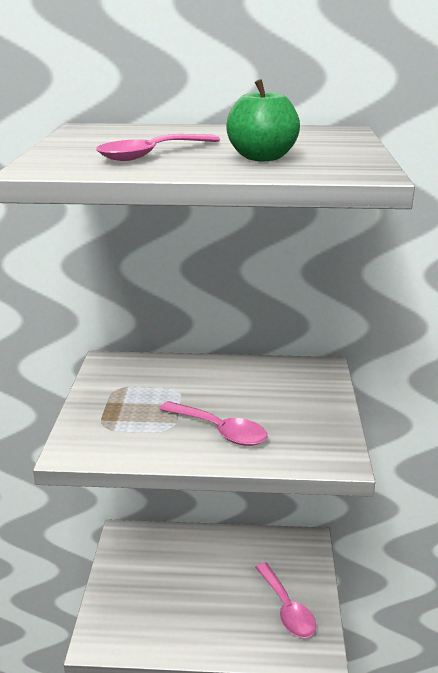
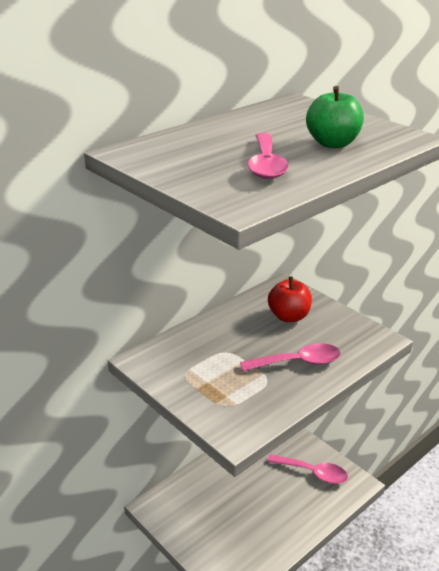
camera: 45 degrees left, 5 degrees up
(281, 393) = (289, 316): none -> red apple

